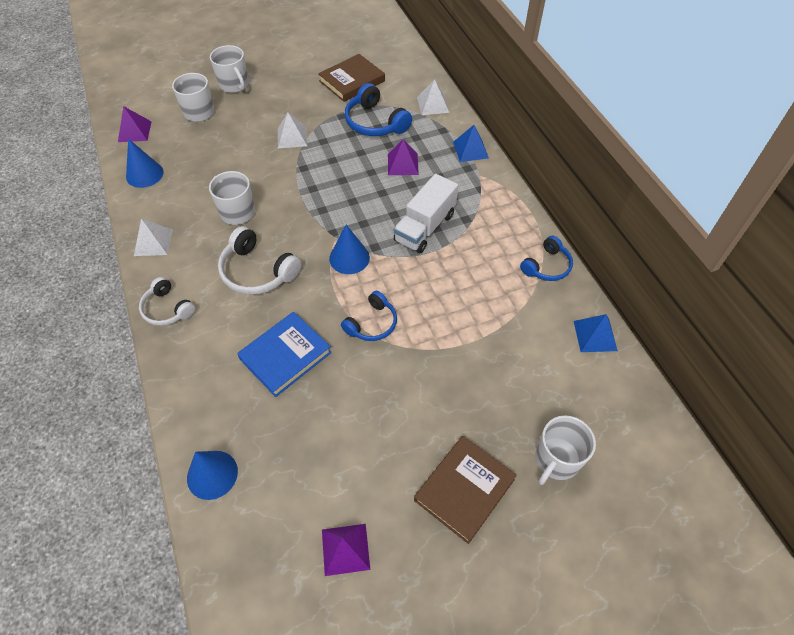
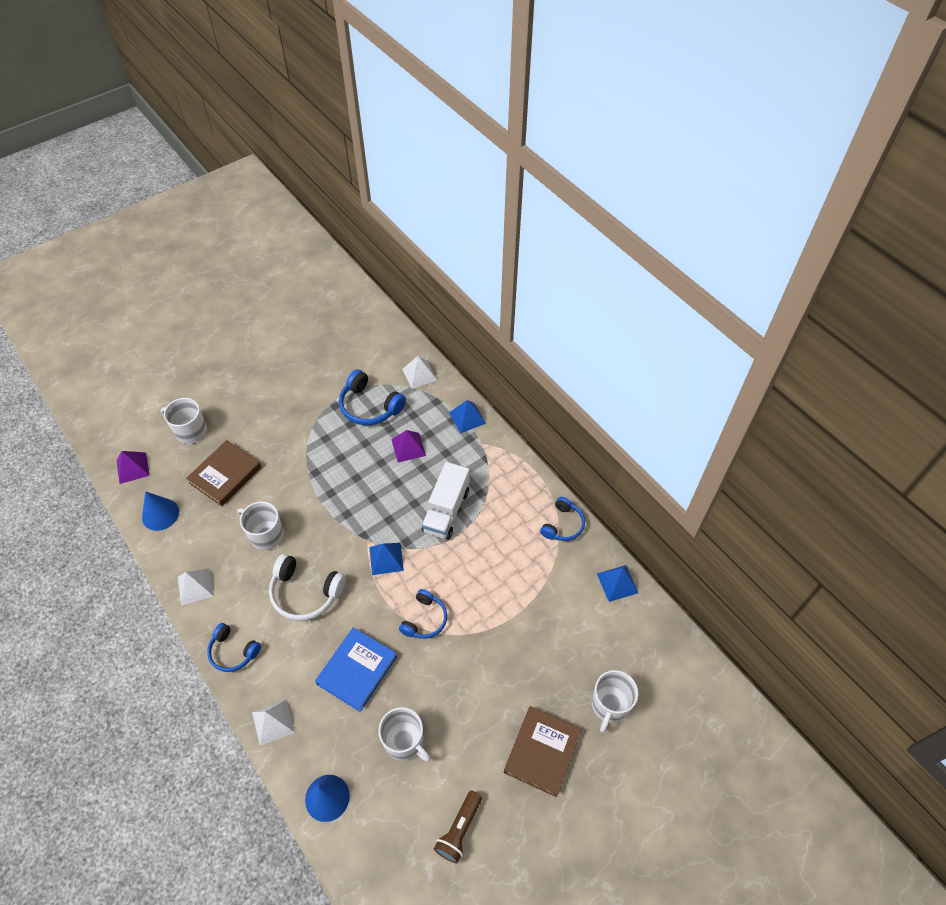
camera: 15 degrees left, 0 degrees up
(167, 309) = (233, 652): white headphones -> blue headphones
(234, 85) = (217, 391): white mug -> white mug (404, 741)
(292, 137) = (294, 440): white pyramid -> white pyramid (273, 722)
(345, 549) = (459, 830): purple pyramid -> brown flashlight
(349, 258) = (386, 558): blue cone -> blue pyramid
(352, 81) = (334, 363): brown book -> brown book (225, 475)

